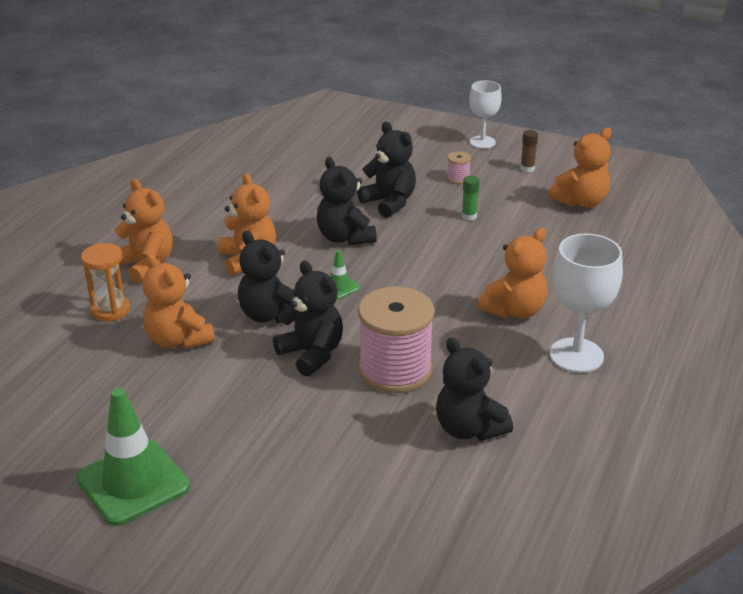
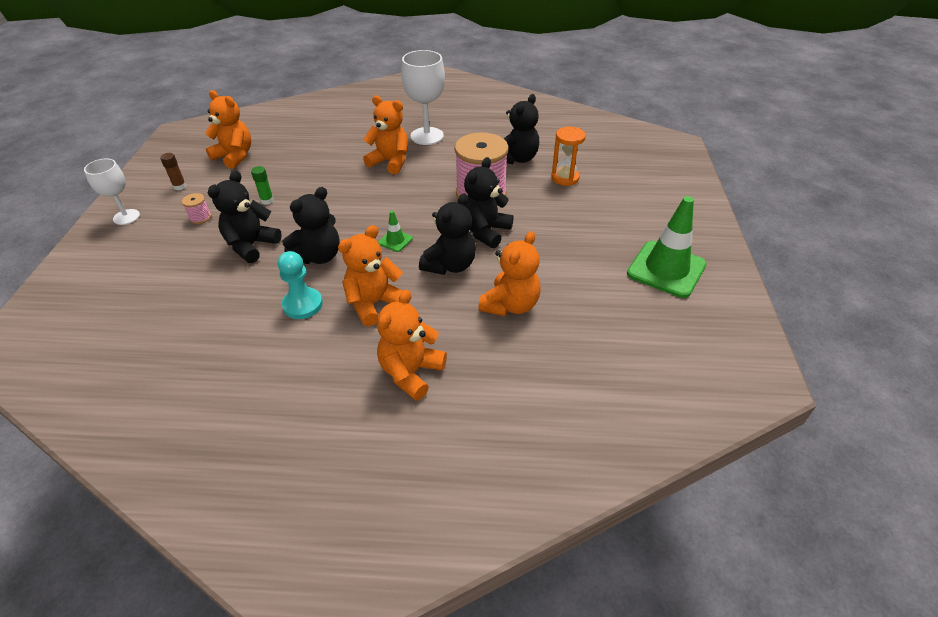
camera: 110 degrees left, 10 degrees up
(110, 310) = (495, 367): orange hourglass -> orange hourglass (565, 178)
(278, 222) = (302, 305): none -> turquoise pawn

